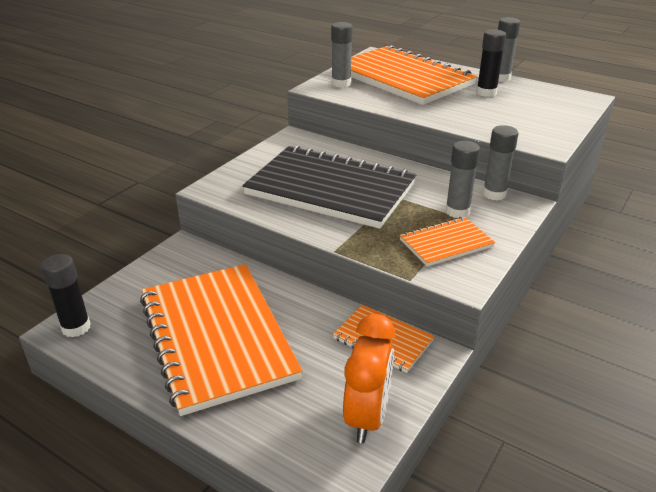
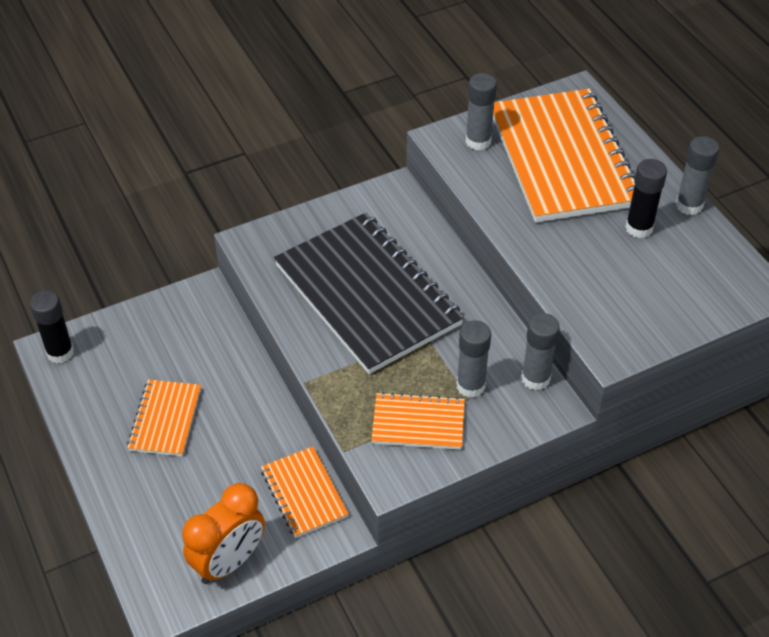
camera: 30 degrees right, 15 degrees up
(216, 337) = (165, 419): orange notebook -> orange notebook, size x0.48

